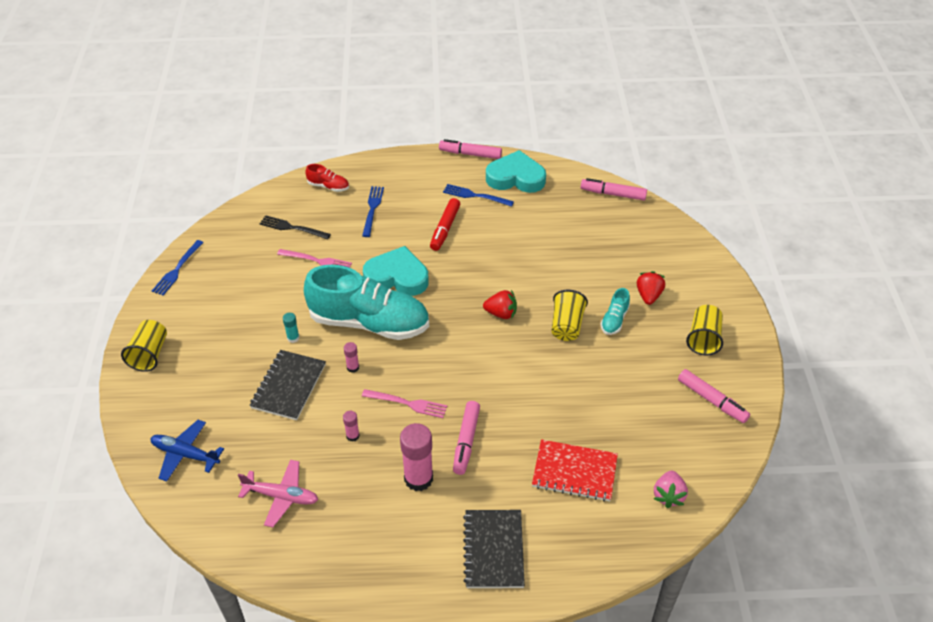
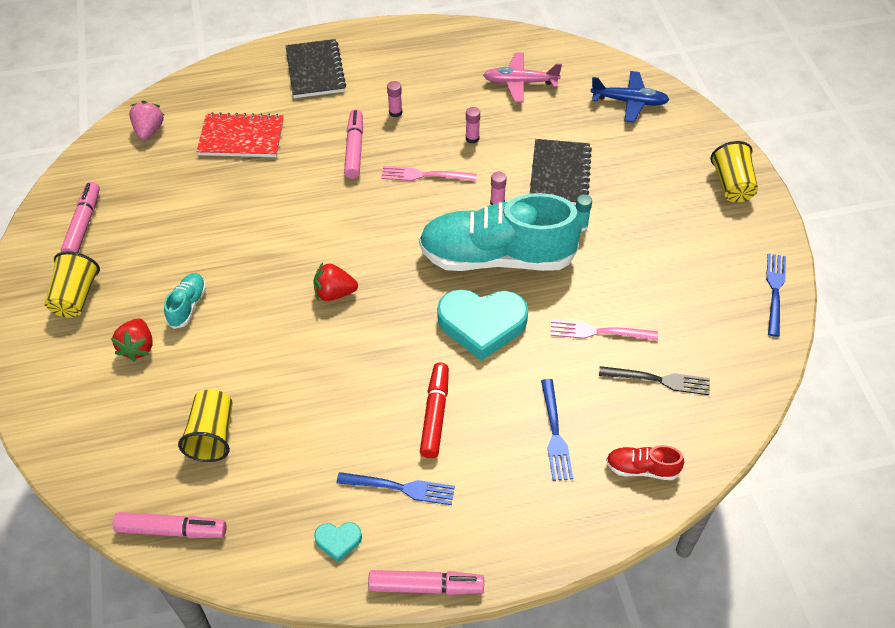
camera: 170 degrees right, 5 degrees up
(418, 478) = (395, 112): pink glue stick -> pink glue stick, size x0.47
(516, 177) = (338, 541): turquoise heart -> turquoise heart, size x0.45
(566, 325) = (249, 289): yellow cup -> yellow cup (212, 435)
(712, 400) = (83, 225): pink marker -> pink marker turned 60 degrees clockwise

